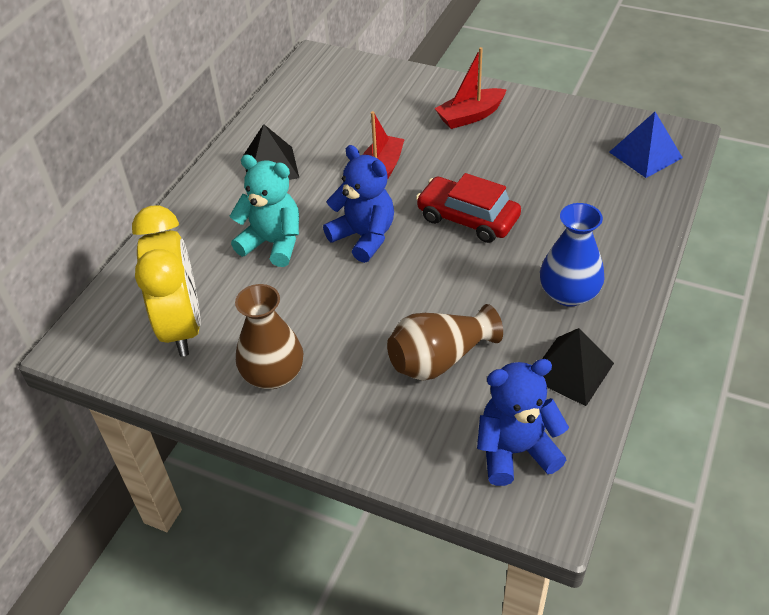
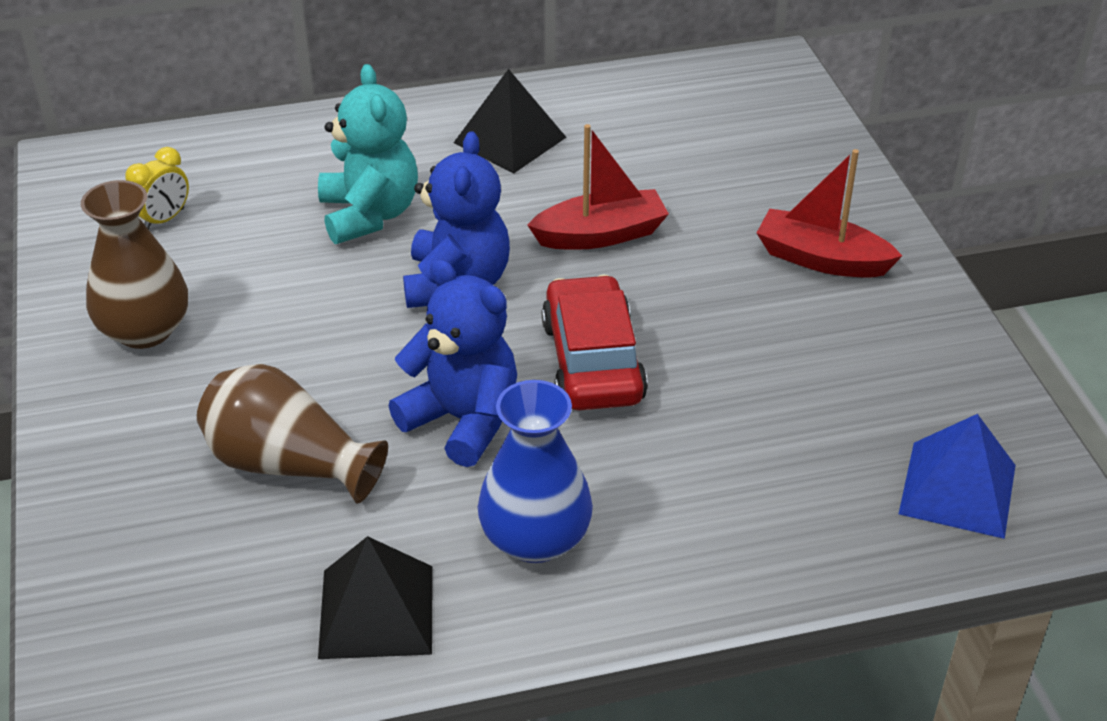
camera: 50 degrees right, 5 degrees down
(182, 326) = (164, 219): yellow clock -> yellow clock, size x0.41
(515, 451) = (176, 619): blue teddy bear -> blue teddy bear (462, 420)

